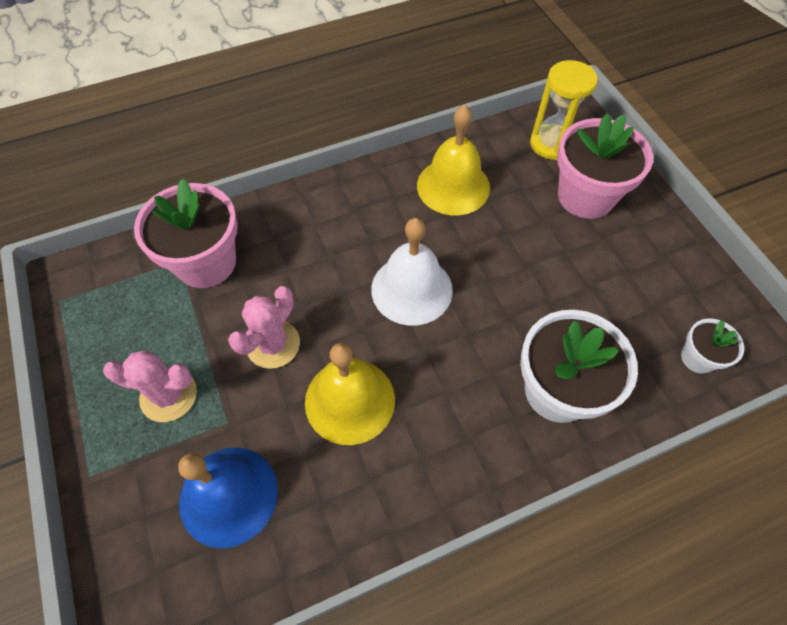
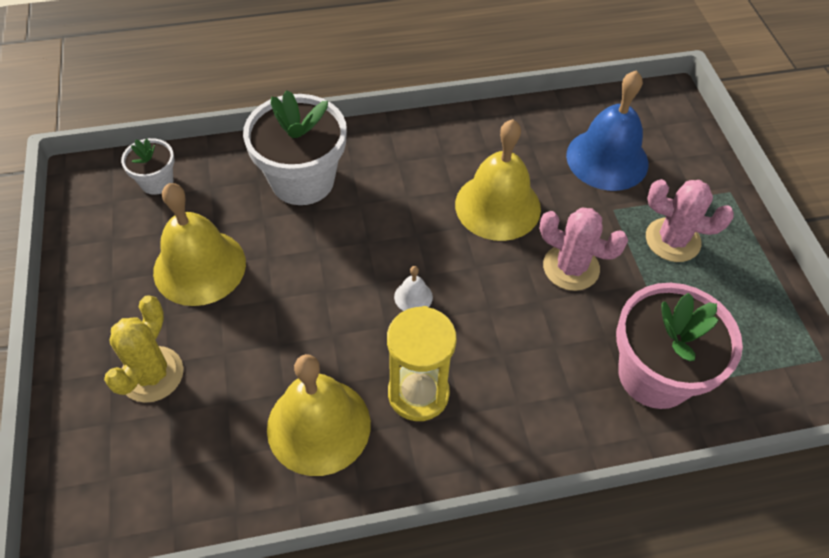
camera: 170 degrees left, 5 degrees down
(273, 344) = (571, 267): pink cactus -> pink cactus turned 75 degrees clockwise
(411, 289) = (413, 297): white bell -> white bell, size x0.41
(551, 144) = (147, 472): yellow hourglass -> yellow hourglass (418, 393)
(585, 196) = (152, 374): pink flower pot -> yellow cactus
(602, 281) = (199, 267): none -> yellow bell

